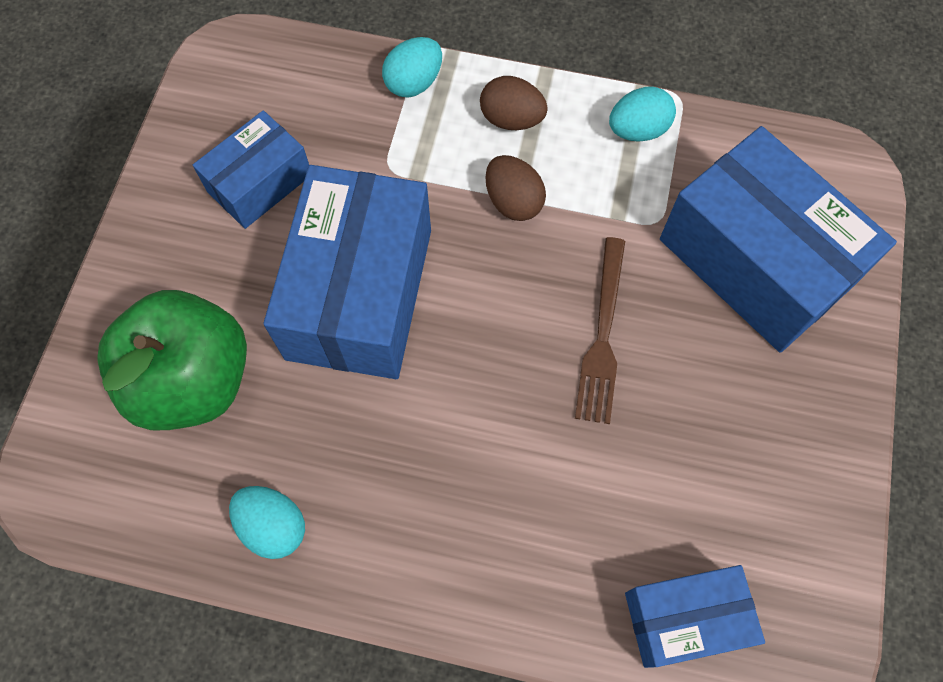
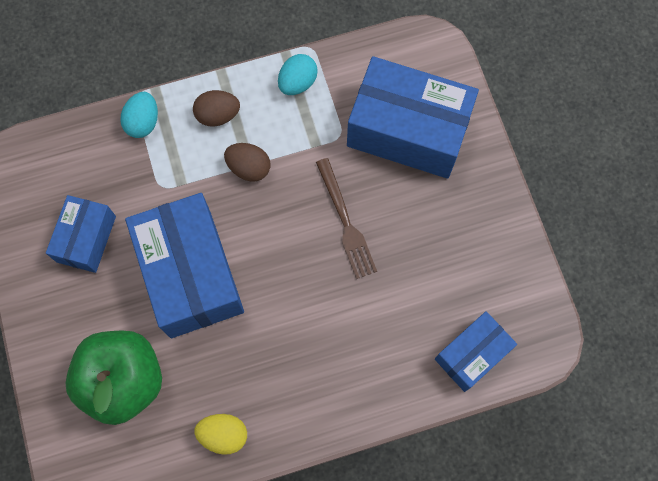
camera: 30 degrees left, 5 degrees up
(273, 526) = (223, 434): turquoise egg -> yellow egg

